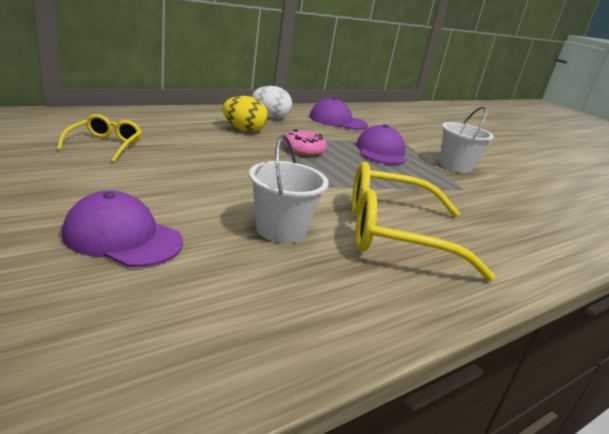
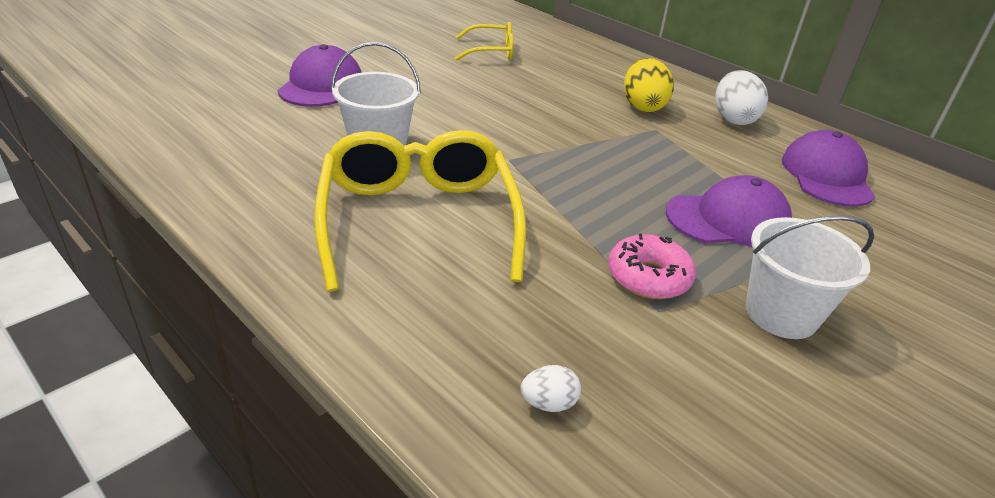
camera: 80 degrees right, 10 degrees up
(303, 150) = (630, 150): pink donut -> pink donut (648, 277)
(544, 231) = (548, 403): none -> white egg

